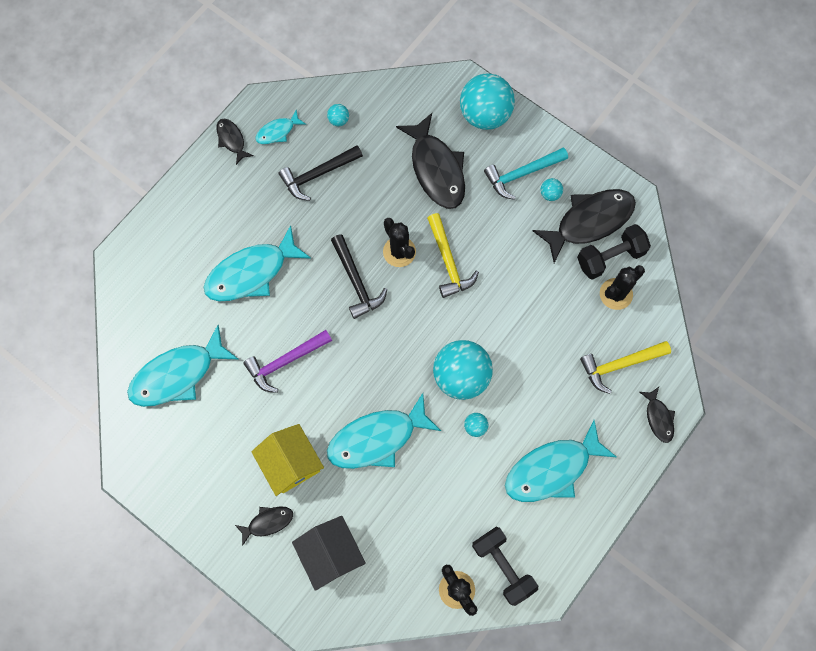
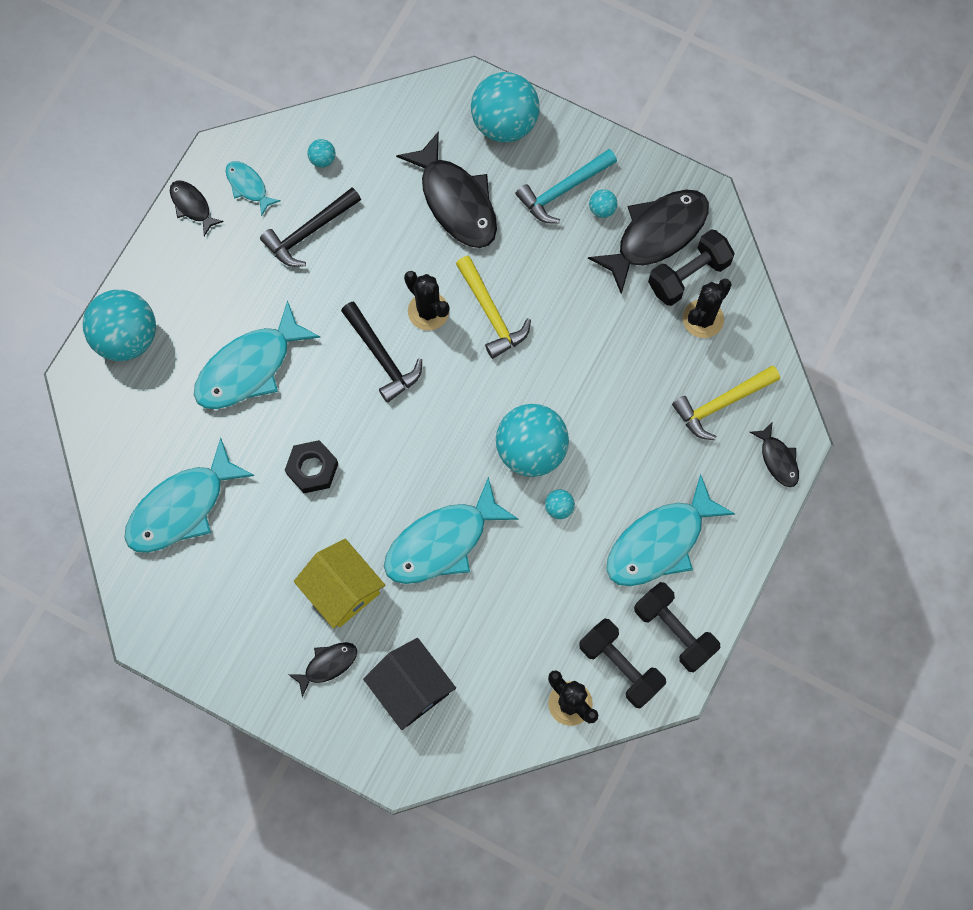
camera: 10 degrees left, 0 degrees up
(162, 233) = (127, 337): none -> turquoise ball
(277, 131) = (248, 186): turquoise fish -> turquoise fish turned 90 degrees clockwise
(285, 361) = (312, 469): purple hammer -> black nut
(551, 544) = (674, 630): none -> black dumbbell

